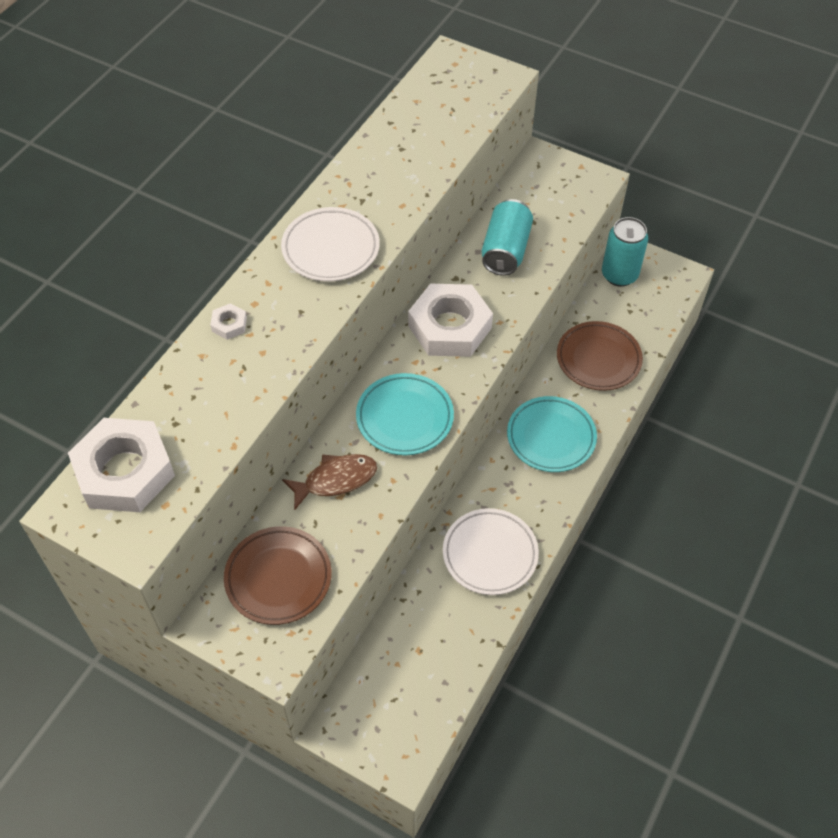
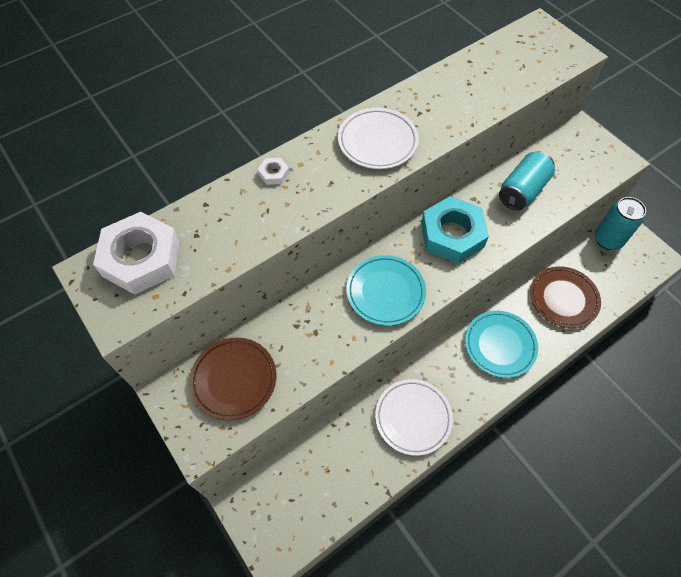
camera: 25 degrees right, 5 degrees up
(336, 480) = (312, 320): brown fish -> none
(450, 327) = (452, 234): white nut -> turquoise nut

